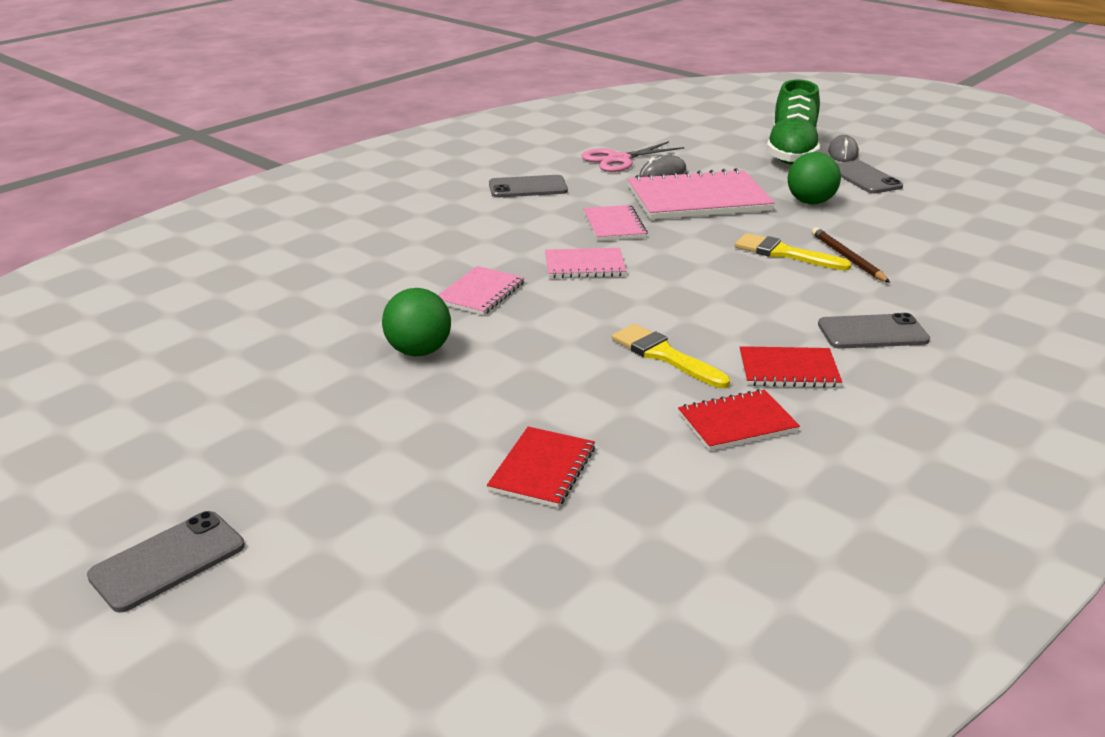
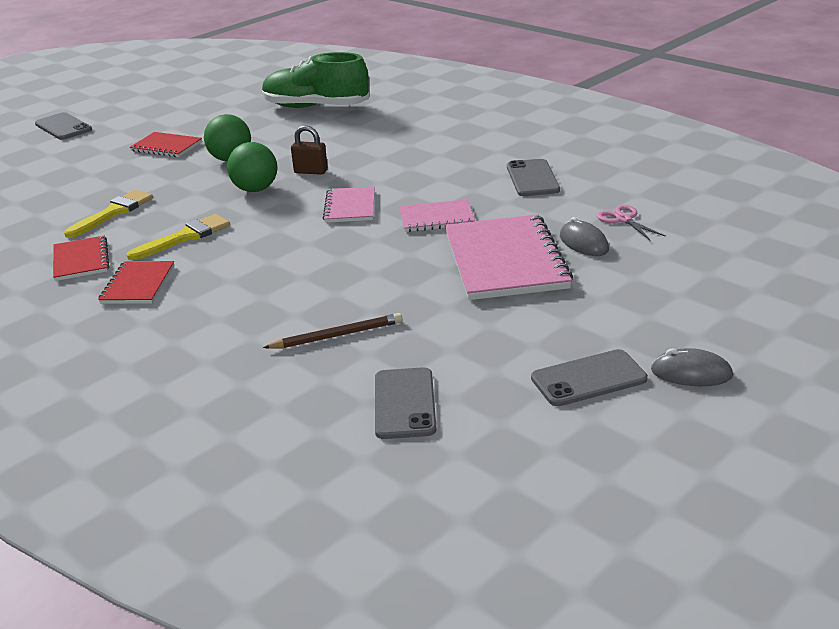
camera: 95 degrees right, 0 degrees up
(480, 293) = (311, 171): pink notebook -> brown padlock
(542, 469) = (74, 200): red notebook -> red notebook (166, 146)
(618, 160) = (623, 219): pink scissors -> pink scissors, size x0.62
(784, 253) = (356, 300): yellow brush -> yellow brush (113, 213)
(792, 152) = (682, 331): green shoe -> green shoe (316, 107)
(810, 202) = (497, 328): green ball -> green ball (255, 189)
(872, 332) = (177, 330): grey phone -> grey phone (404, 403)

